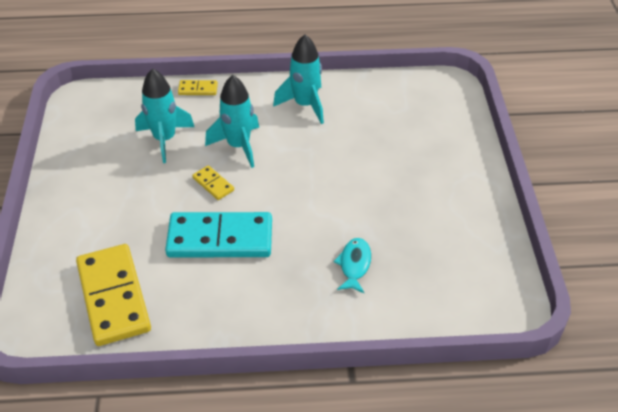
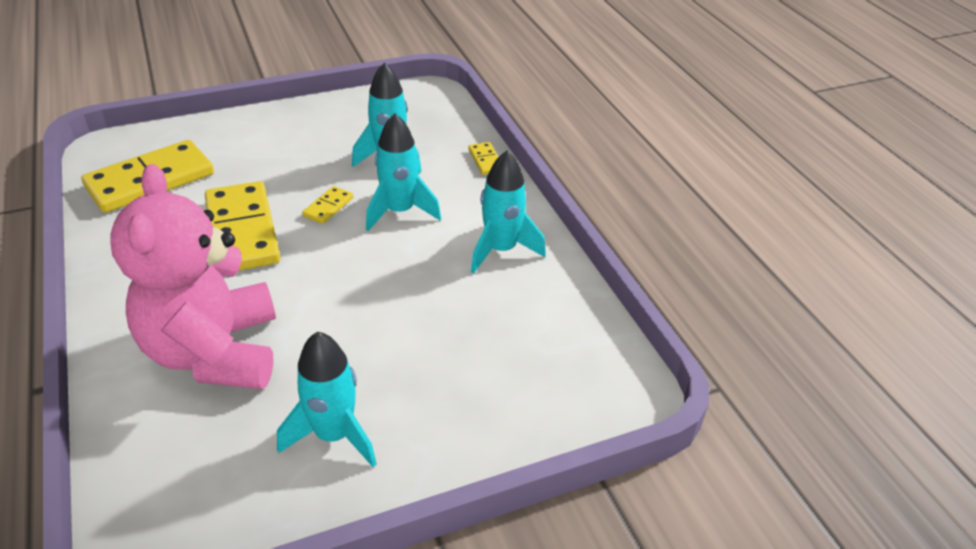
camera: 70 degrees right, 5 degrees down
(220, 238) = (242, 231): turquoise domino -> yellow domino
(354, 265) = (214, 352): turquoise fish -> pink teddy bear
(446, 212) = (334, 435): none -> turquoise rocket

